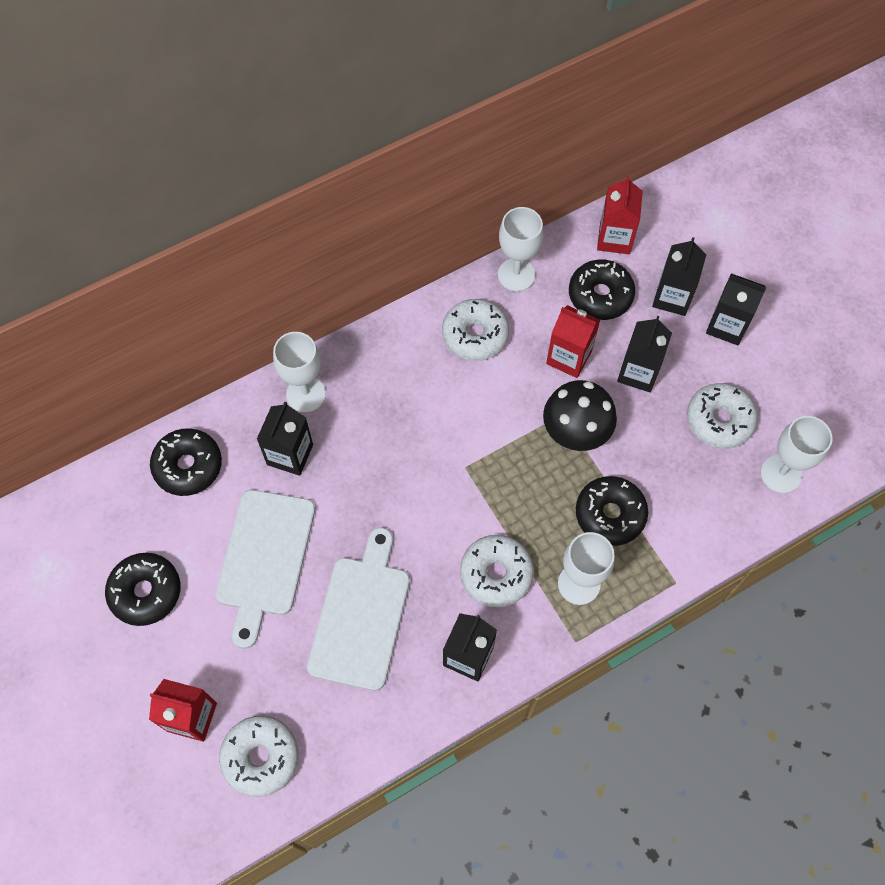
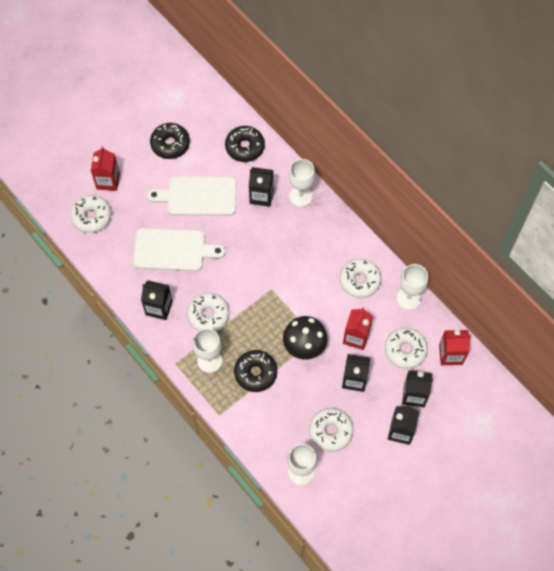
camera: 80 degrees right, 0 degrees up
(600, 295) = (405, 350): black donut -> white donut

